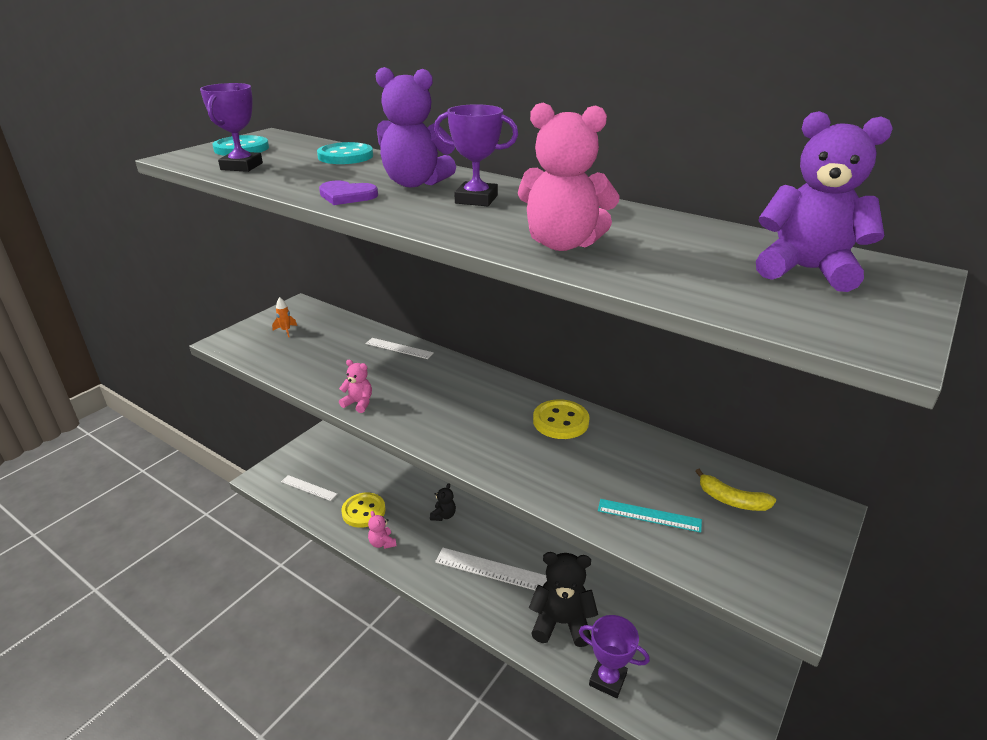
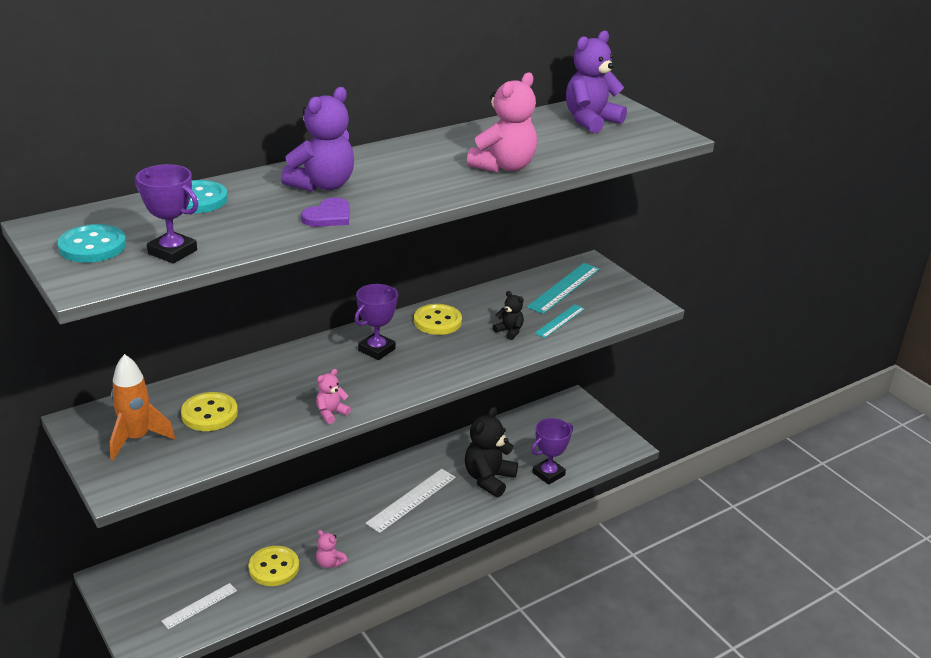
camera: 70 degrees left, 0 degrees up
(286, 331) = (137, 438): orange rocket -> orange rocket, size x2.15
(330, 348) = (209, 414): none -> yellow button
(382, 543) = (329, 563): pink teddy bear -> pink teddy bear turned 45 degrees clockwise
(399, 348) = (251, 372): white ruler -> none
(443, 515) = (323, 512): black teddy bear -> black teddy bear (509, 331)
(476, 199) = (389, 172): purple trophy -> purple trophy (376, 350)
(732, 500) = (564, 288): yellow banana -> turquoise ruler

